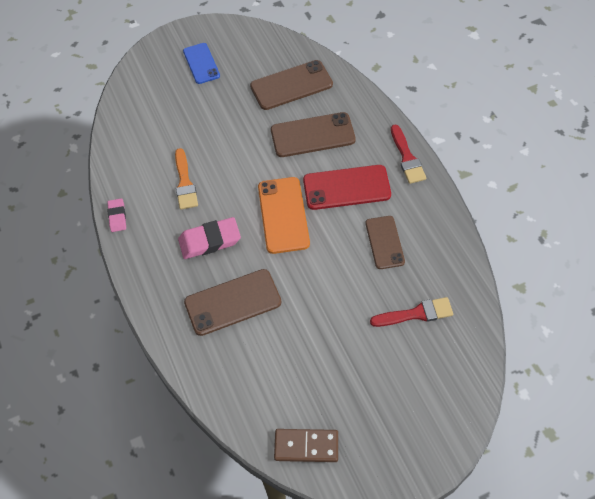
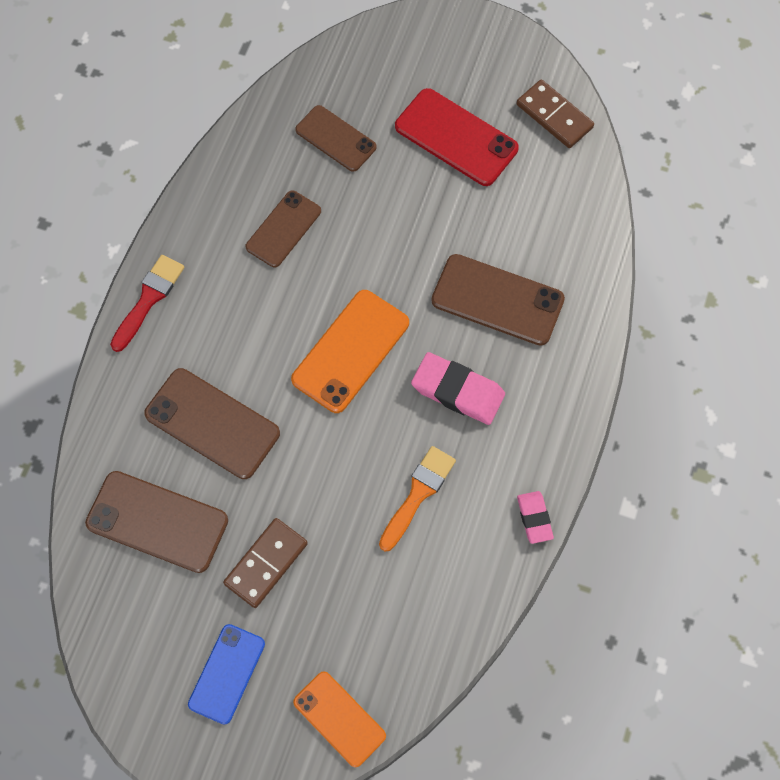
camera: 140 degrees left, 10 degrees up
(117, 217) = (534, 518): pink eraser -> pink eraser turned 45 degrees counterclockwise
(138, 84) = (339, 718): none -> orange phone
(227, 107) = (266, 563): none -> brown domino
(346, 187) = (251, 323): red phone -> red phone (456, 138)
(416, 314) = (335, 139): red brush -> brown phone

